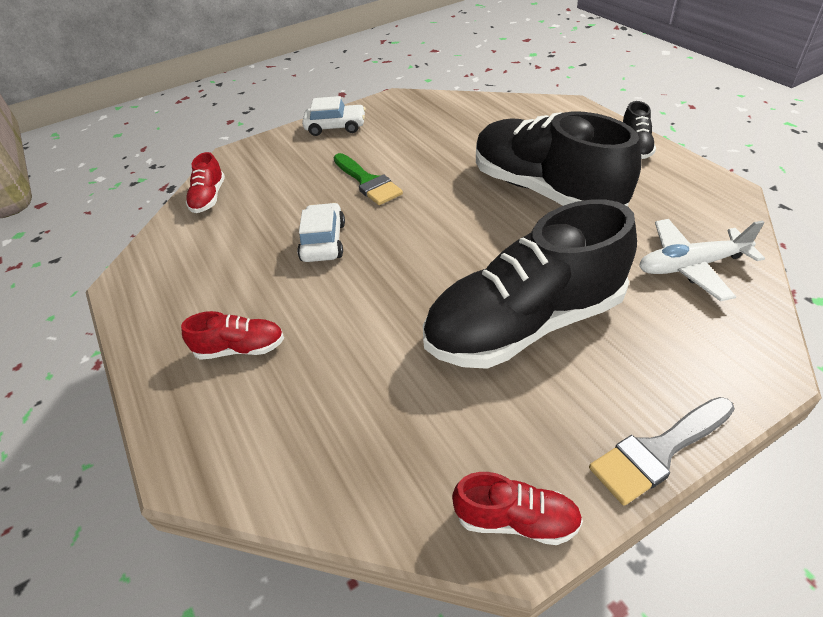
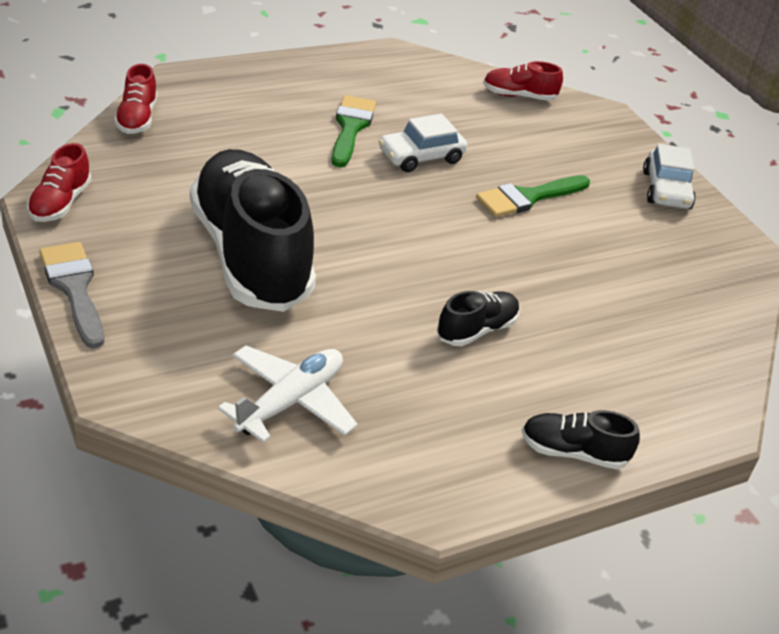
camera: 85 degrees right, 5 degrees down
(240, 348) = (287, 103): red shoe -> red shoe (137, 118)
(282, 292) = (351, 127): none -> green brush
(323, 241) = (421, 157): white car -> white car turned 150 degrees clockwise
(545, 190) = (476, 330): black shoe -> black shoe, size x0.43
(691, 266) = (290, 402): white plane -> white plane turned 45 degrees clockwise

